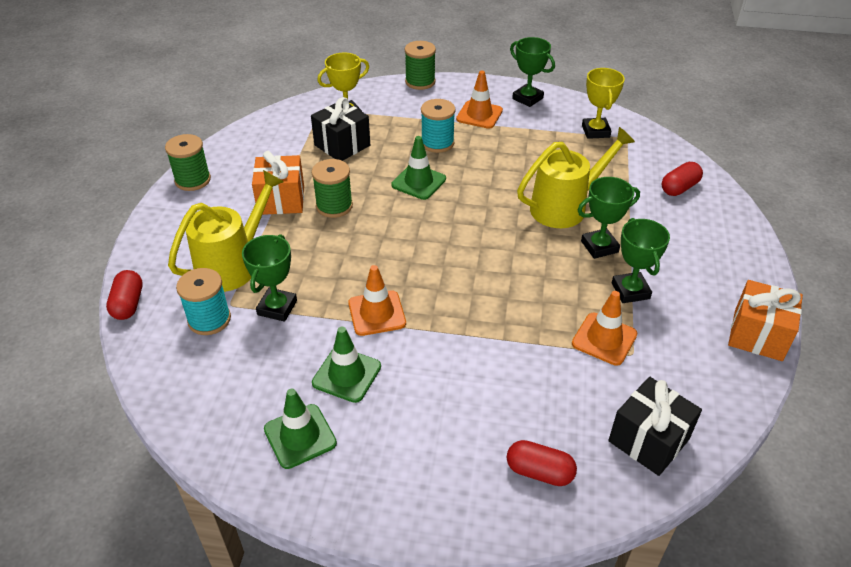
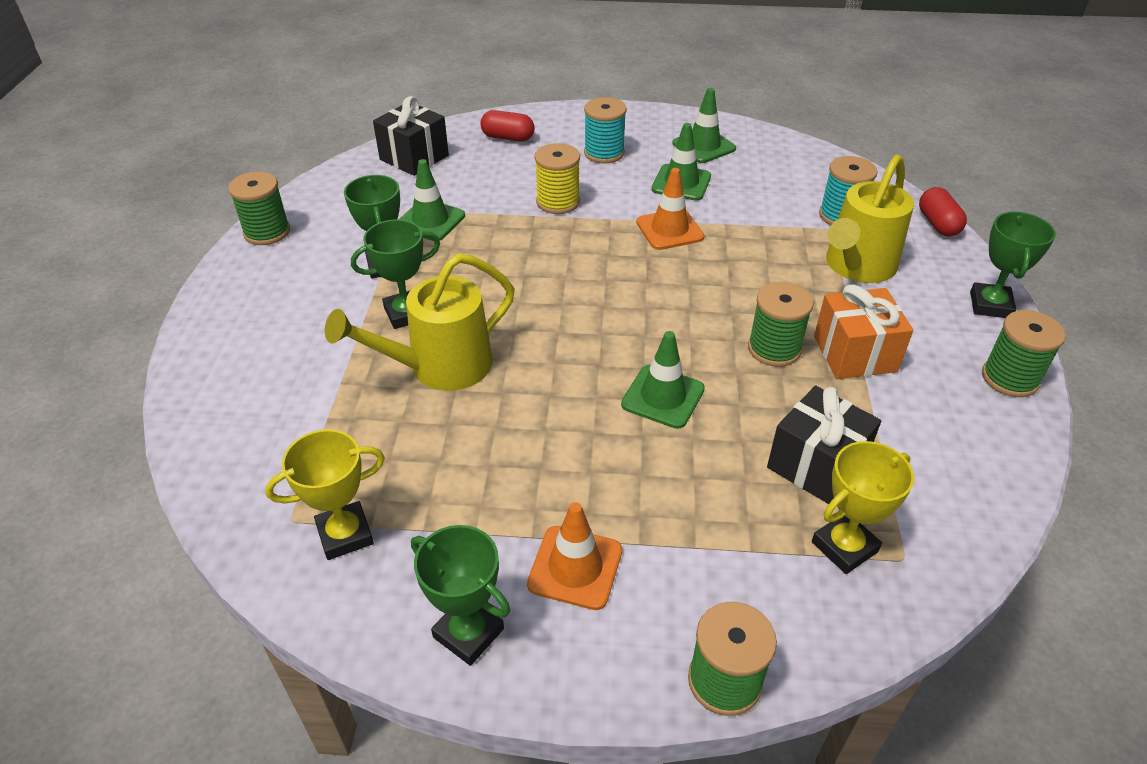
camera: 175 degrees right, 0 degrees up
(277, 308) = (778, 229): green trophy -> green trophy (990, 305)
(437, 143) = (648, 482): turquoise spool -> turquoise spool (604, 153)
(479, 355) = (558, 202): none -> yellow spool
(595, 131) = (345, 535): yellow trophy -> yellow trophy turned 75 degrees clockwise
(604, 339) = (430, 221): orange traffic cone -> green traffic cone
(679, 188) = (250, 412): red capsule -> none
(758, 335) = (267, 232): orange gift -> green spool

